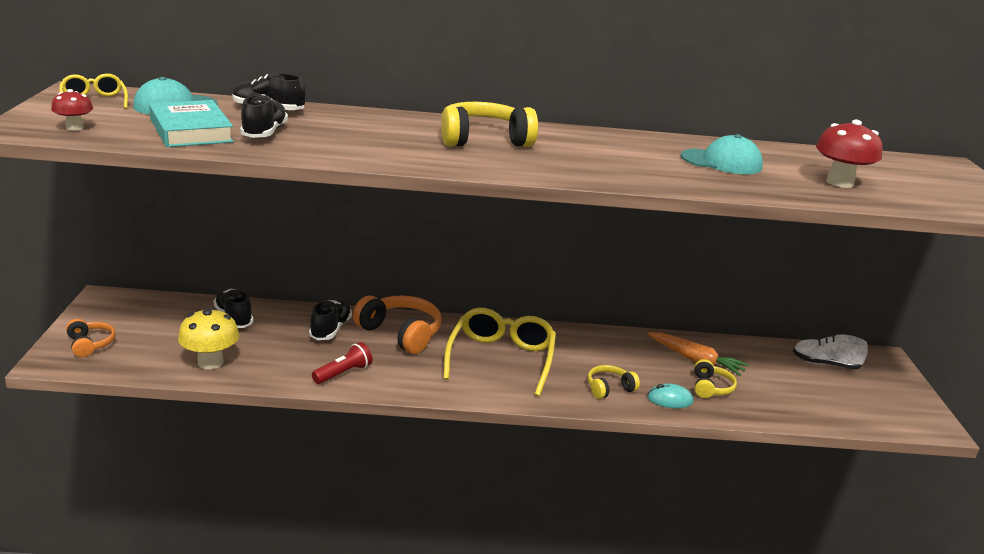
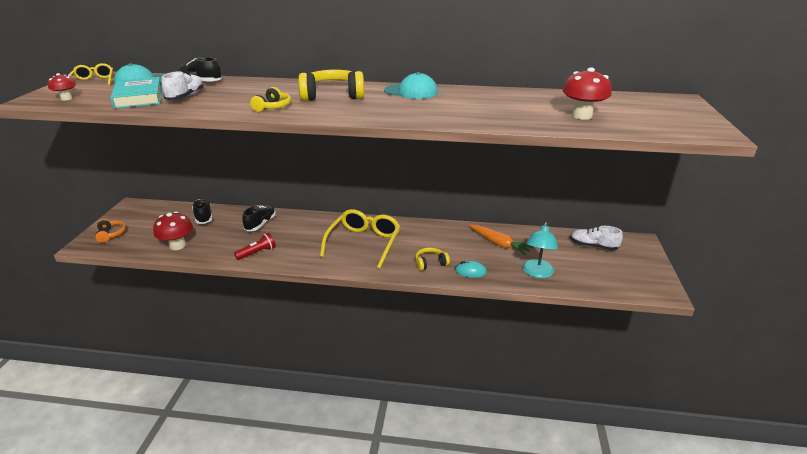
camera: 10 degrees right, 5 degrees up
(210, 362) = (177, 245): yellow mushroom -> red mushroom
(264, 133) = (185, 97): black shoe -> white shoe
(400, 333) = (304, 226): orange headphones -> none
(710, 387) = (503, 263): yellow headphones -> yellow headphones (272, 107)
(721, 162) = (498, 104): turquoise cap -> turquoise cap (411, 92)
(762, 401) = (537, 273): none -> turquoise lamp

